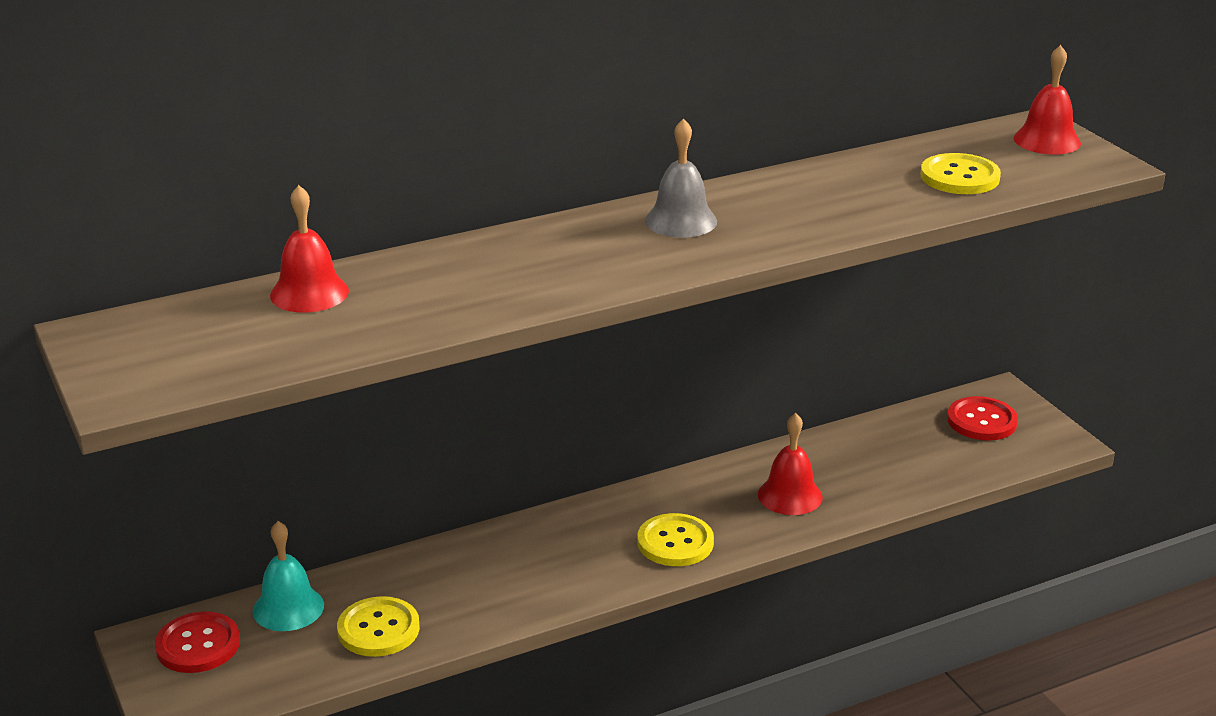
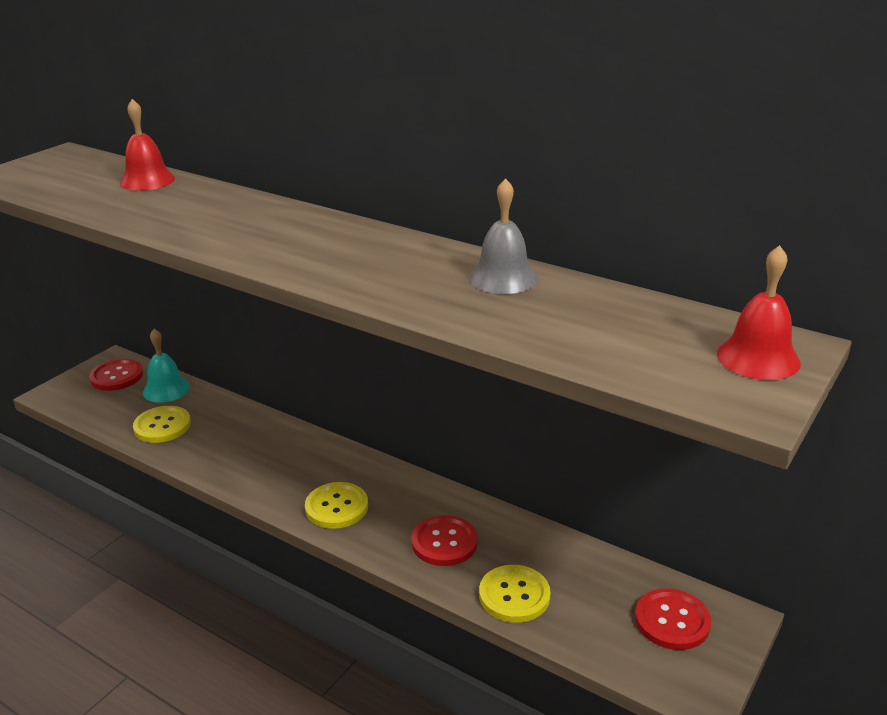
camera: 60 degrees right, 0 degrees up
(681, 221) = (361, 247): grey bell -> grey bell (503, 278)
(790, 495) = (444, 542): red bell -> red button
(959, 177) = (597, 333): yellow button -> yellow button (514, 595)

